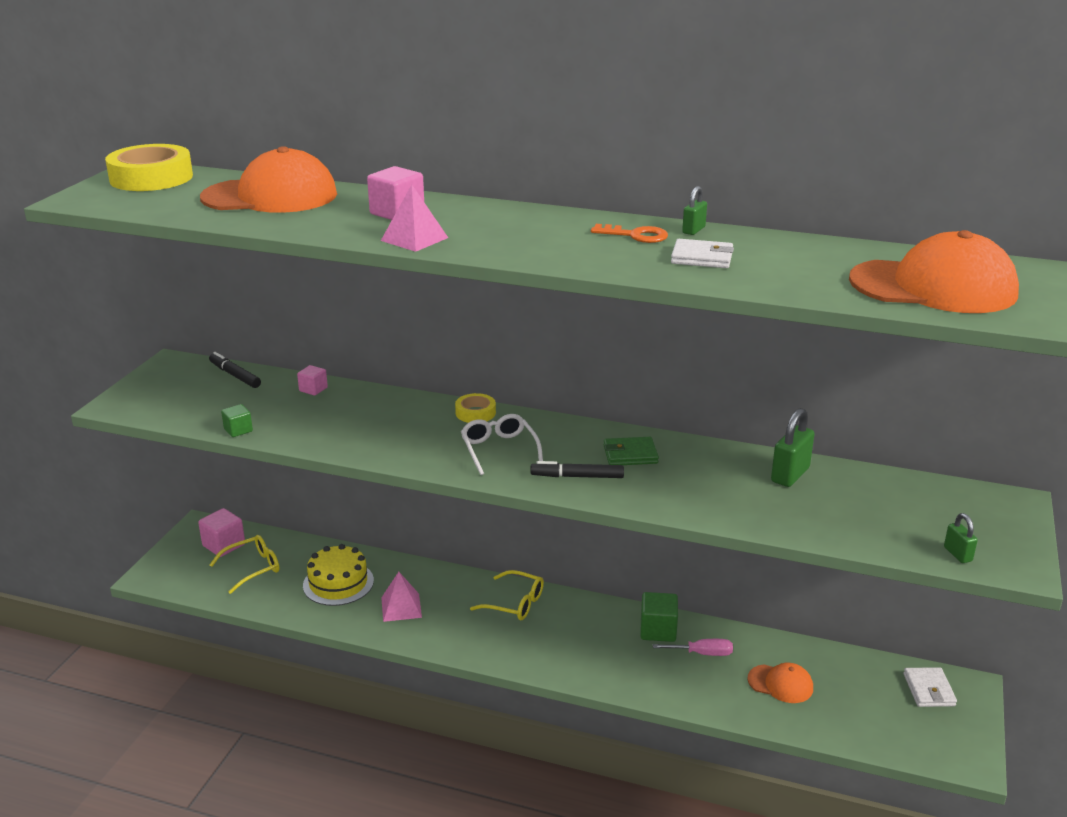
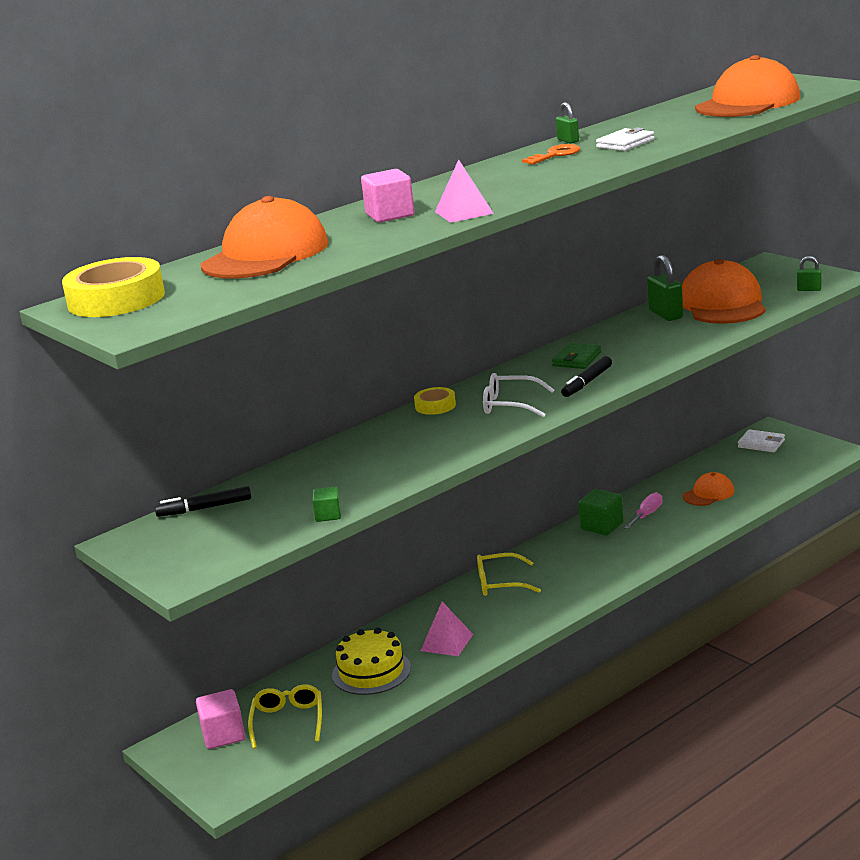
camera: 55 degrees left, 5 degrees down
(313, 389) = (292, 471): pink cube -> none
(514, 603) = (501, 583): yellow glasses -> yellow glasses turned 150 degrees counterclockwise
(854, 504) = (722, 304): none -> orange cap

